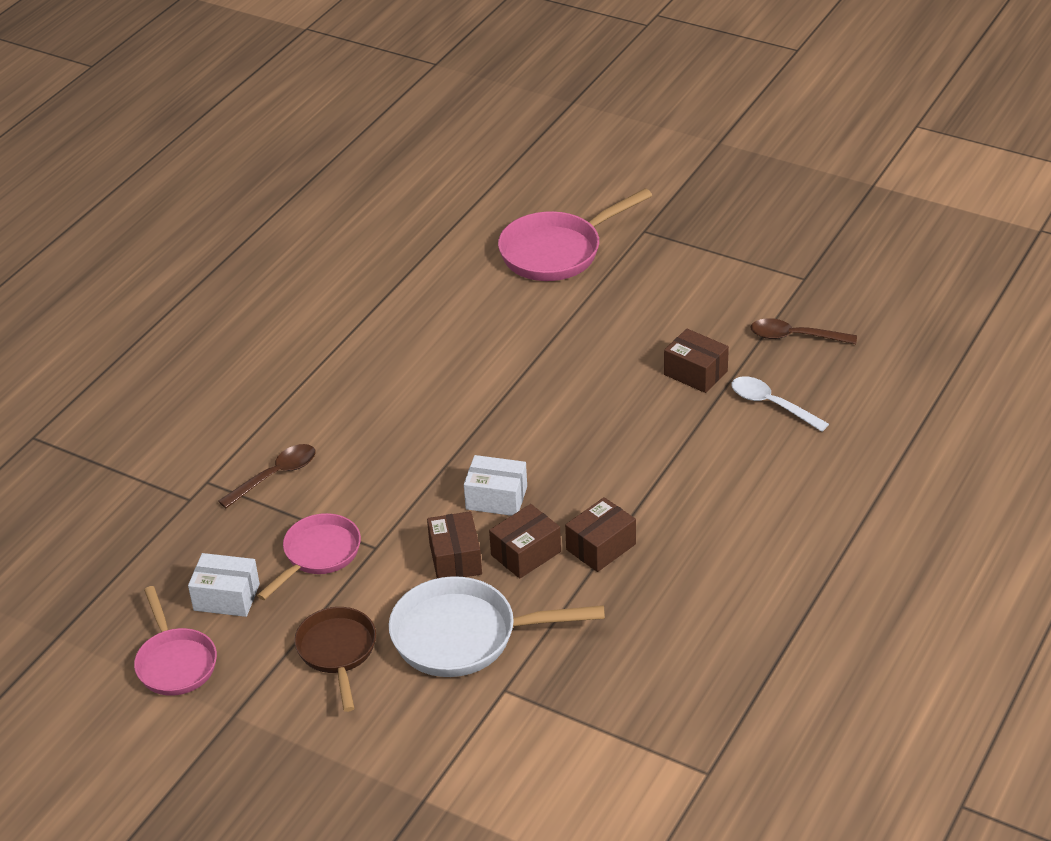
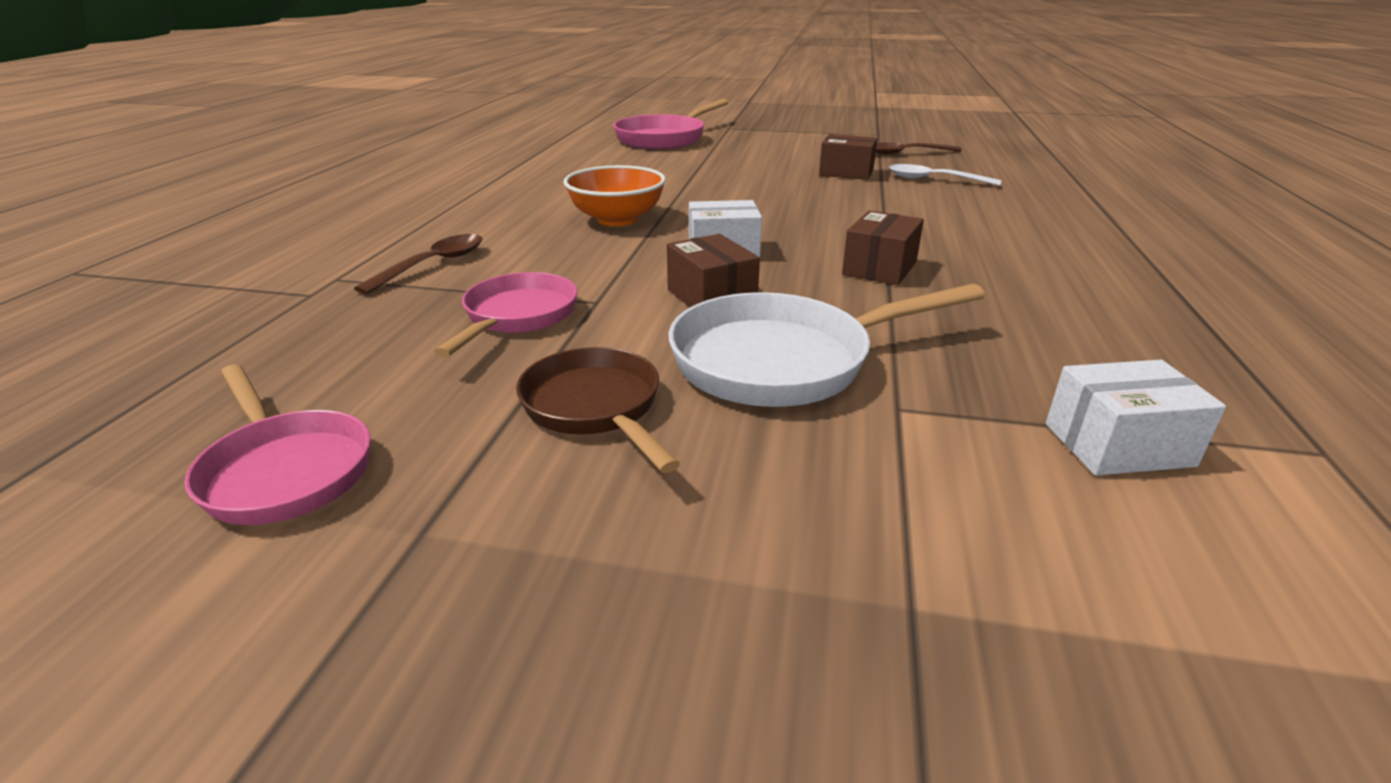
camera: 20 degrees left, 10 degrees down
(226, 597) = (380, 375): white box -> white box (1118, 445)
(435, 430) = (617, 219): none -> orange bowl
(526, 553) = (797, 283): brown box -> none

